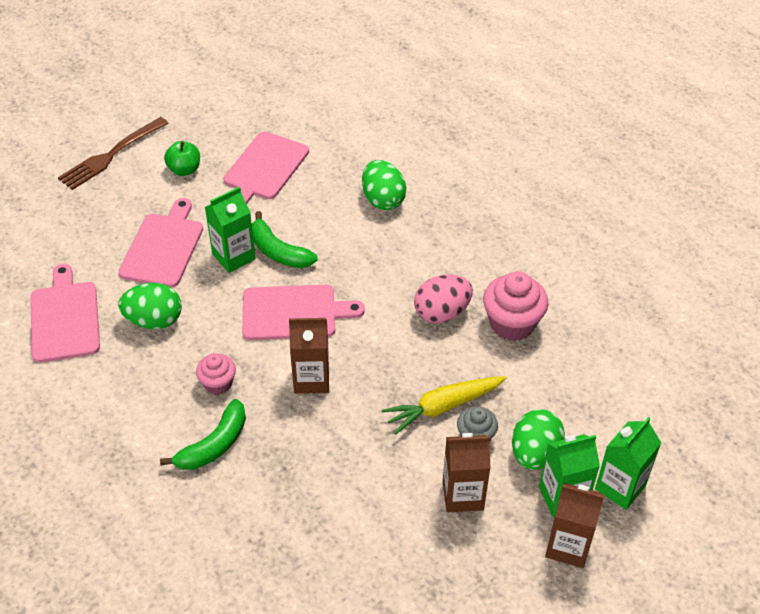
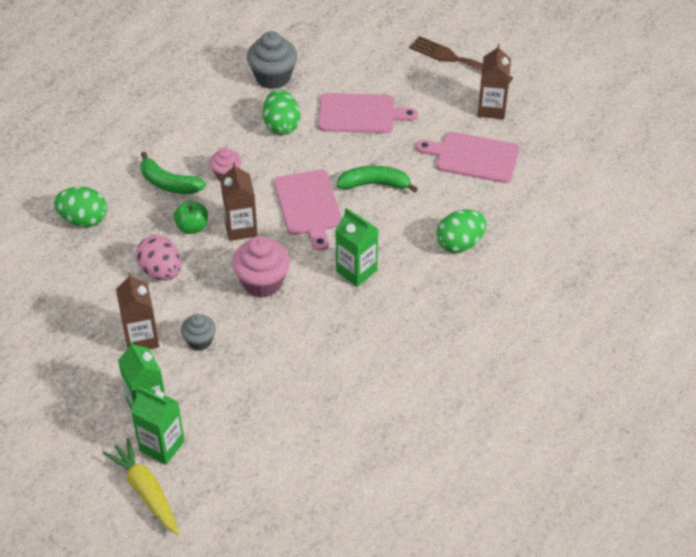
camera: 80 degrees right, 0 degrees up
(65, 318) = (273, 77): pink cutting board -> grey cupcake
(184, 170) = (454, 107): green apple -> green apple (192, 227)
(233, 256) = (361, 157): green carton -> green carton (356, 271)
(278, 251) = (375, 184): green banana -> green banana turned 60 degrees clockwise
(442, 313) = (331, 303): pink egg -> pink egg (161, 272)
(443, 407) = (227, 316): yellow carrot -> yellow carrot (146, 491)
(512, 323) = (329, 355): pink cupcake -> pink cupcake (262, 282)
(534, 453) = (188, 382): green egg -> green egg (84, 220)
(568, 546) = (100, 412): brown carton -> brown carton (491, 109)

